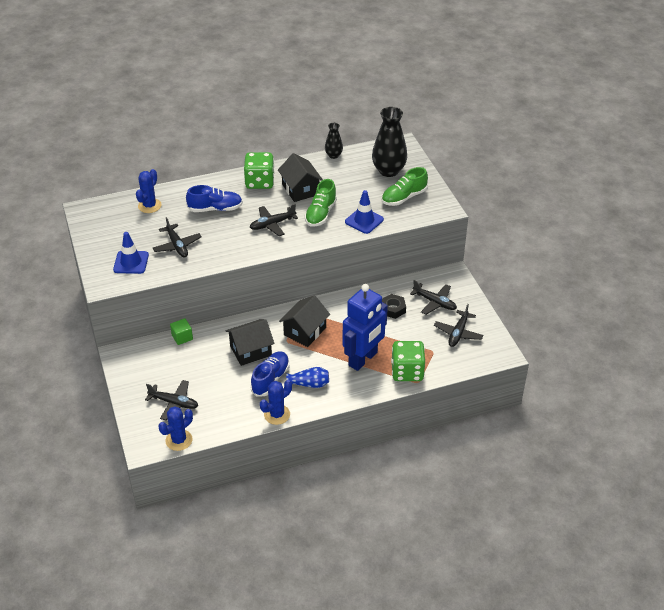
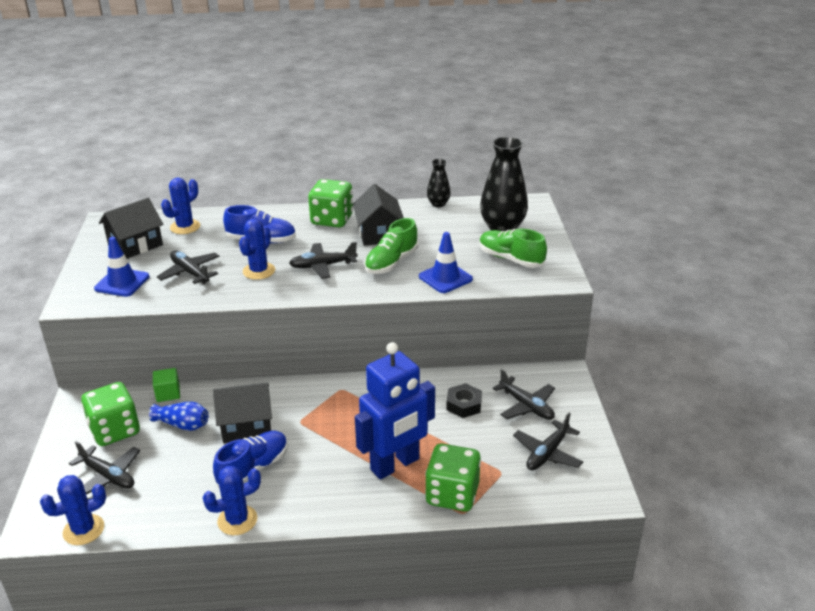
camera: 15 degrees right, 10 degrees down
(159, 371) = (115, 430): none -> green dice
(177, 245) = (190, 272): black plane -> black plane turned 150 degrees clockwise
(227, 236) = (259, 271): none -> blue cactus
(305, 331) = (330, 413): black house -> black house (135, 245)
(309, 384) = (304, 485): blue vase -> blue vase (183, 425)
(404, 197) = (511, 259): green shoe -> green shoe turned 60 degrees clockwise

